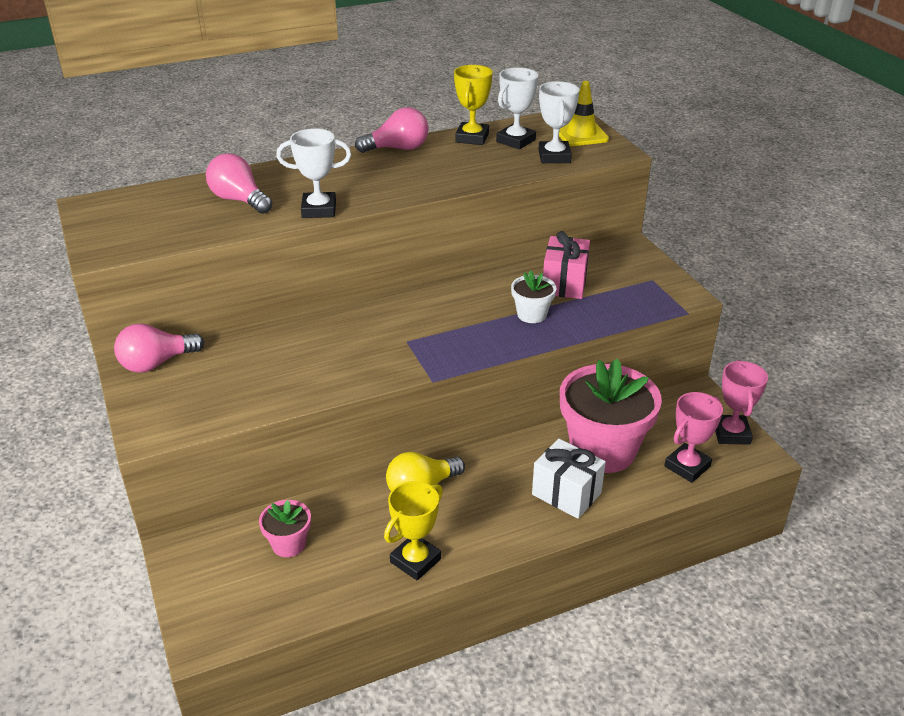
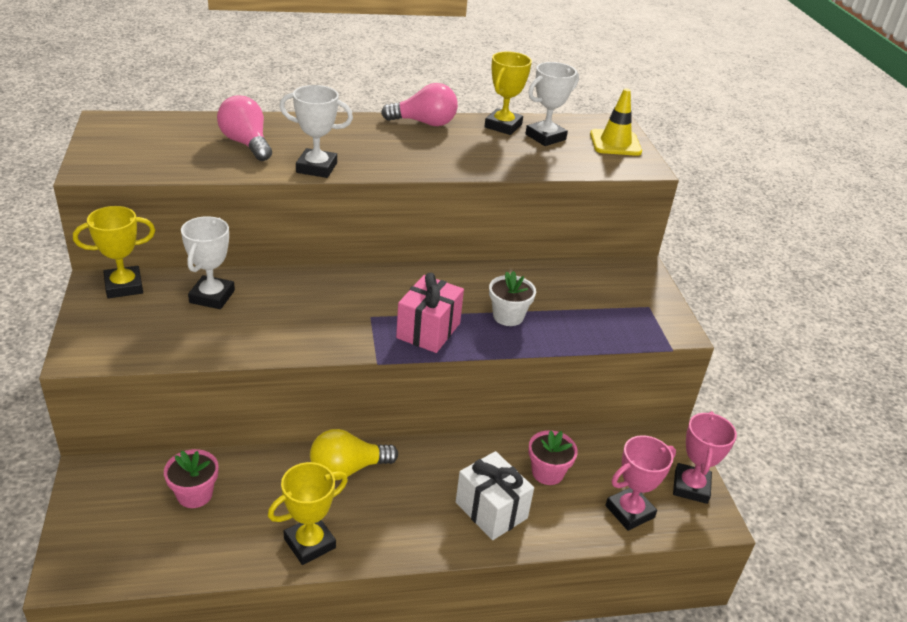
camera: 10 degrees right, 0 degrees up
(156, 363) = (124, 286): pink light bulb -> yellow trophy
(554, 156) = (577, 160): white trophy -> white trophy (212, 296)
(564, 283) = (555, 291): pink gift -> pink gift (428, 330)
(603, 450) = (547, 472): pink flower pot -> pink flower pot, size x0.47

